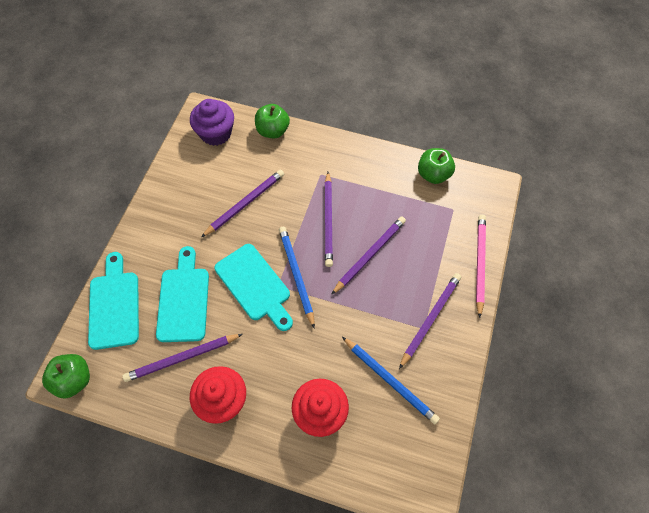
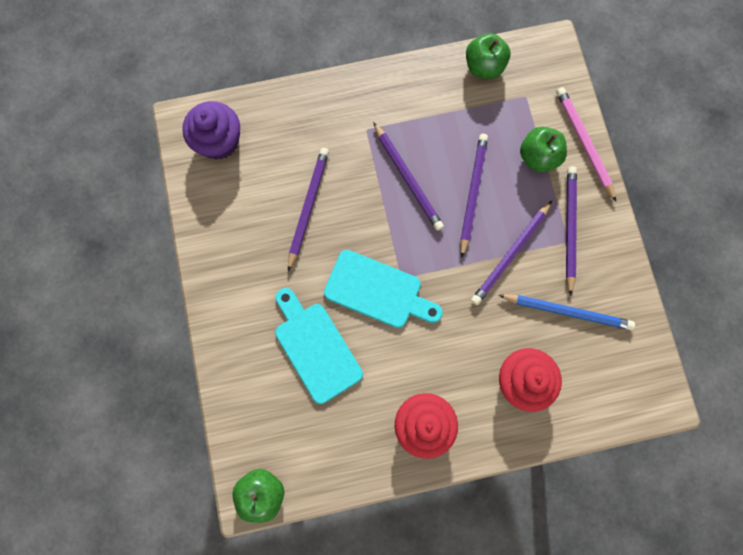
camera: 30 degrees left, 15 degrees up
(114, 305) = (247, 395): turquoise cutting board -> none
(182, 358) = (356, 407): purple pencil -> purple pencil (511, 254)
(273, 131) = (281, 104): green apple -> green apple (538, 157)
(296, 275) = (413, 256): blue pencil -> none

